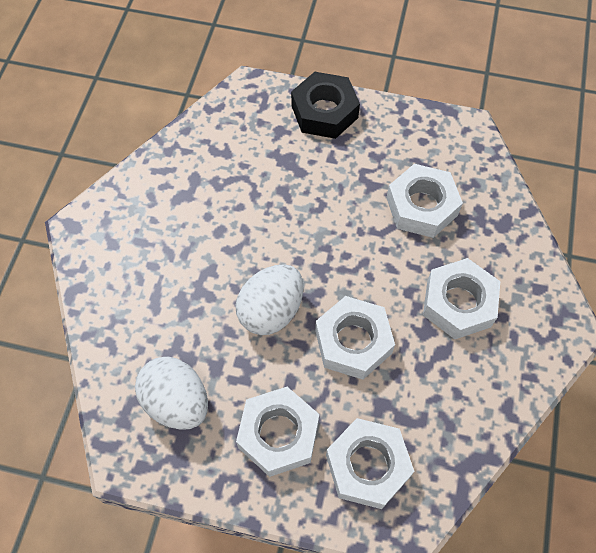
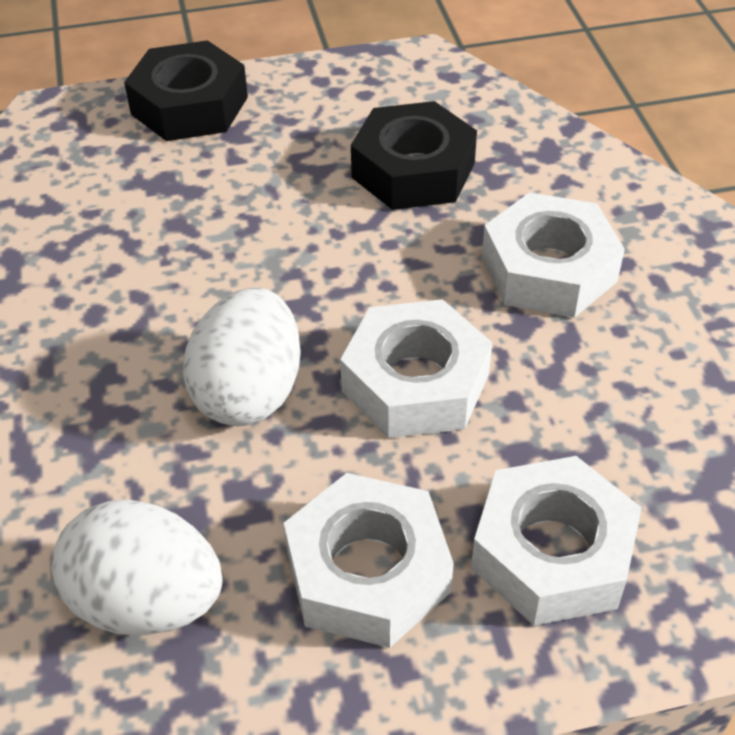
camera: 25 degrees left, 15 degrees down
(422, 206) = (413, 170): white nut -> black nut

